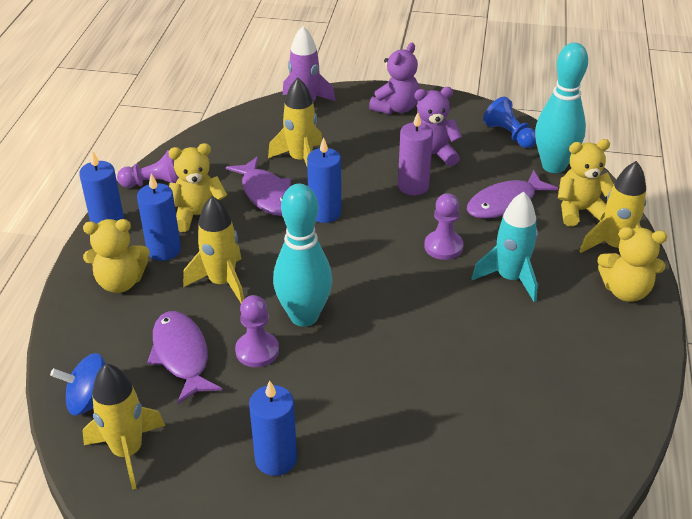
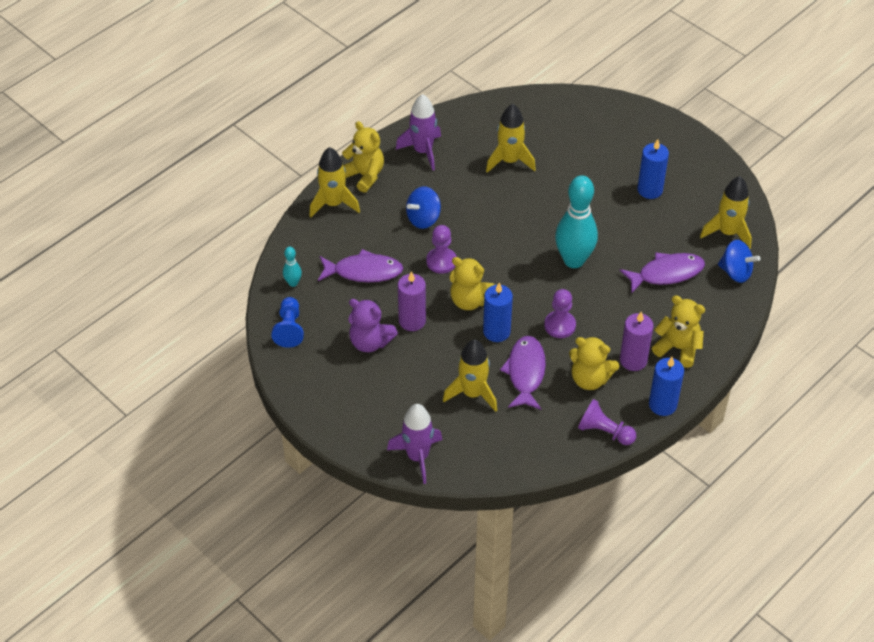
camera: 145 degrees left, 10 degrees up
(164, 250) = (633, 360): blue candle -> purple candle
(181, 355) = (666, 273): purple fish -> purple fish turned 120 degrees counterclockwise
(222, 282) = (609, 312): yellow rocket -> yellow rocket (509, 161)
(257, 351) = (618, 253): purple pawn -> purple pawn (560, 325)
(395, 108) = (346, 409): purple teddy bear -> none
(510, 278) = (423, 218): turquoise rocket -> blue spinning top
(553, 166) = (293, 283): turquoise bowling pin -> turquoise bowling pin, size x0.45
(579, 211) = (322, 239): yellow teddy bear -> yellow teddy bear (469, 300)
(603, 353) = (423, 151): none -> purple rocket

